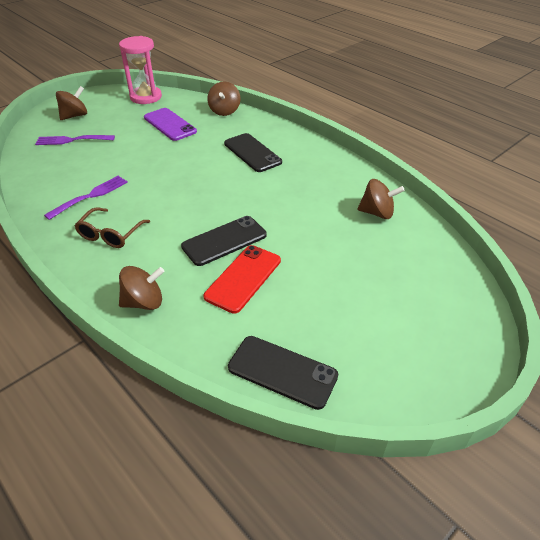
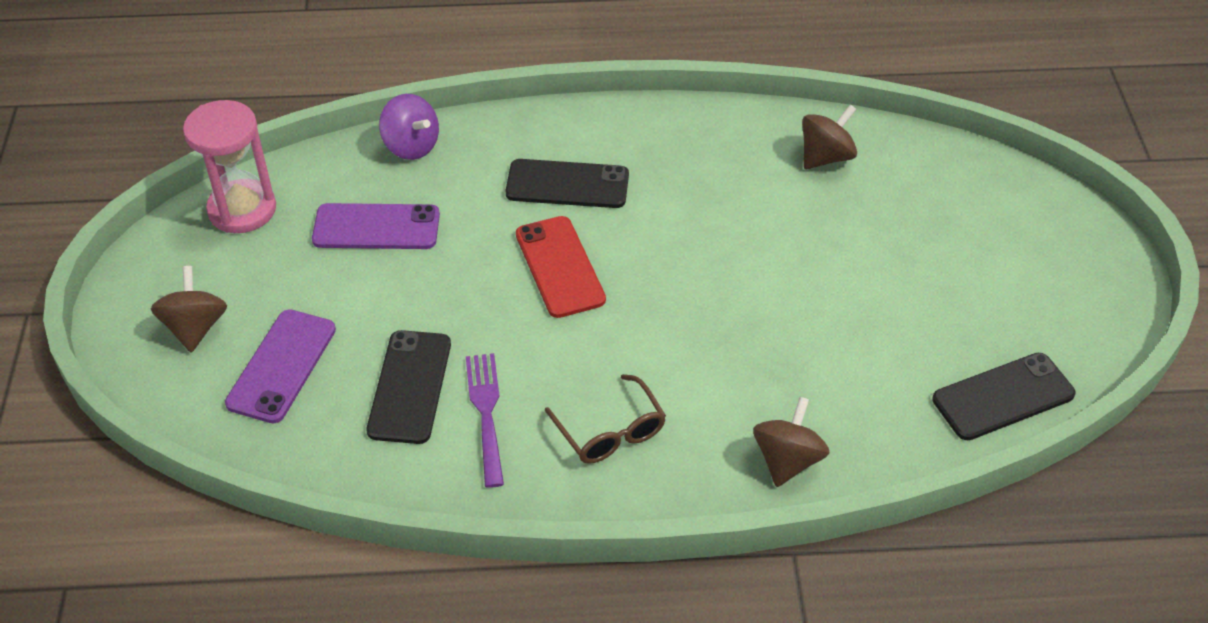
camera: 50 degrees left, 5 degrees up
(72, 140) = (282, 366): purple fork -> purple phone
(224, 111) = (411, 146): brown spinning top -> purple spinning top
(224, 241) = (741, 324): black phone -> black phone (410, 387)
(243, 278) = (829, 346): red phone -> red phone (559, 267)

